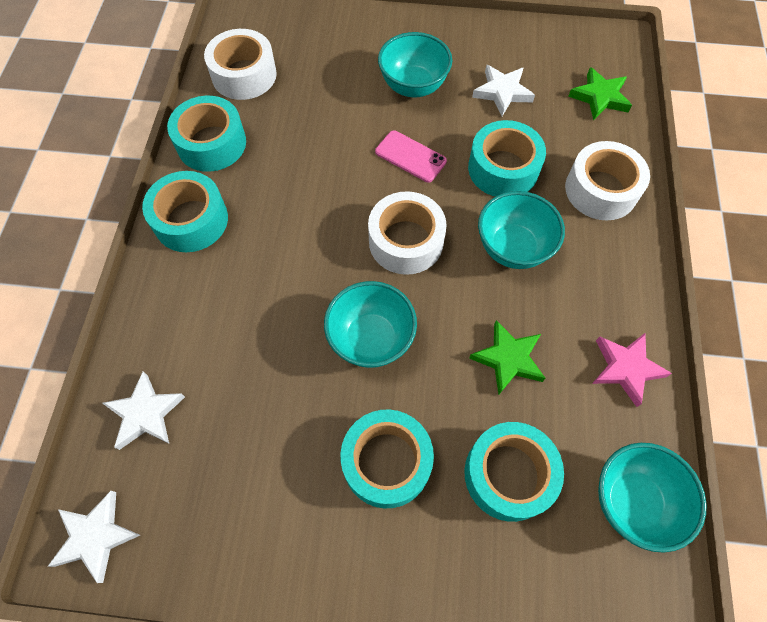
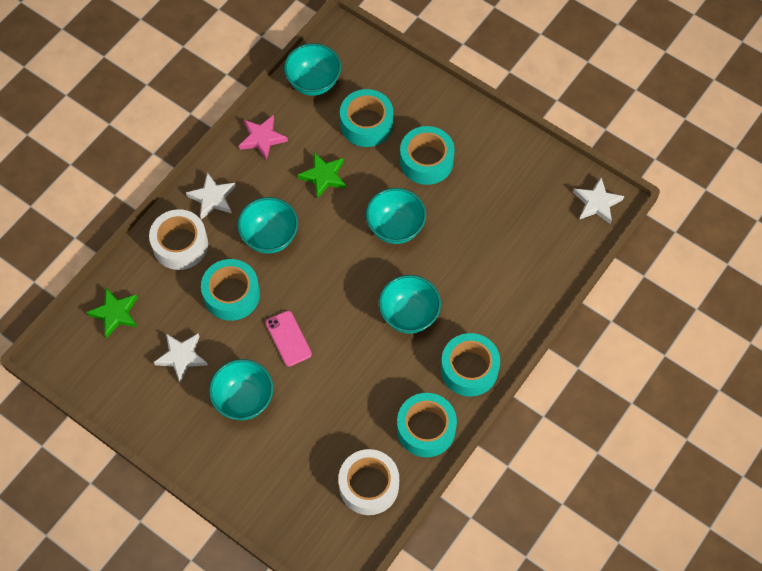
camera: 150 degrees left, 0 degrees up
(145, 413) = (548, 253): white star -> white star (212, 198)
(292, 243) = (409, 315): none -> turquoise bowl
(406, 241) = (334, 277): white tape -> none

